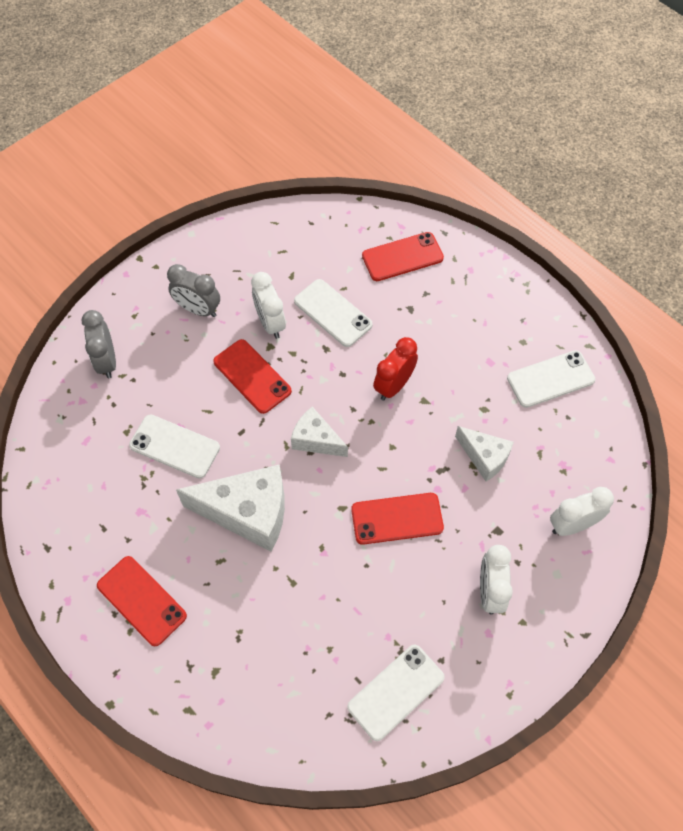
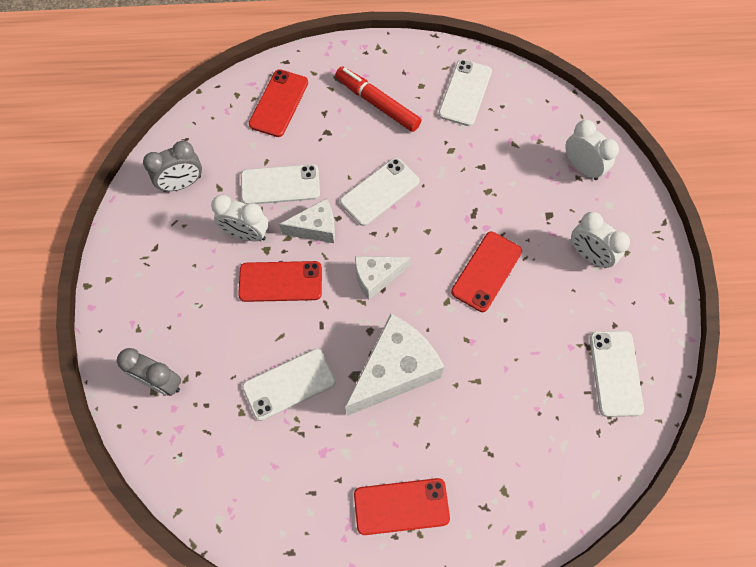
camera: 50 degrees left, 5 degrees up
(198, 309) = (181, 276): grey clock -> grey clock (182, 184)
(393, 385) = (379, 191): red clock -> white phone
(472, 323) = (377, 103): none -> red marker
(484, 457) = (488, 179): white cheese -> white cheese (316, 228)
(572, 525) = (582, 167): white clock -> white clock turned 120 degrees clockwise

